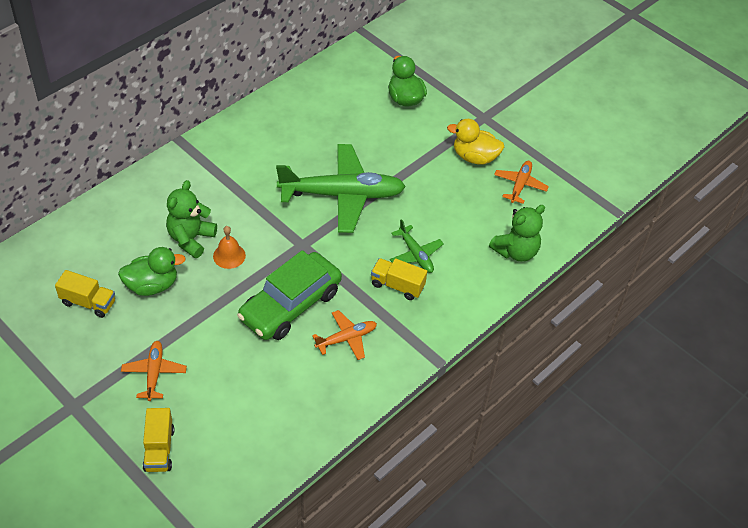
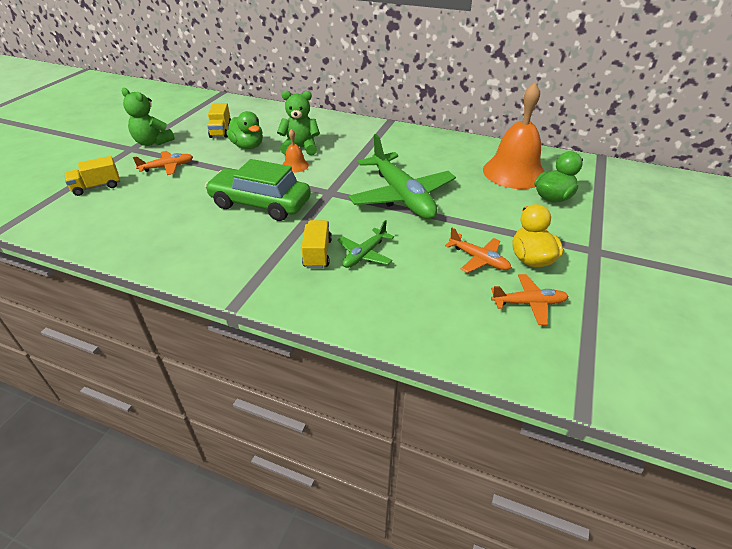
camera: 70 degrees right, 10 degrees down
(346, 338) = (237, 241): orange plane -> orange plane (478, 259)
(351, 100) = (514, 172): none -> orange bell
(516, 251) = (425, 326): green teddy bear -> green teddy bear (152, 142)

